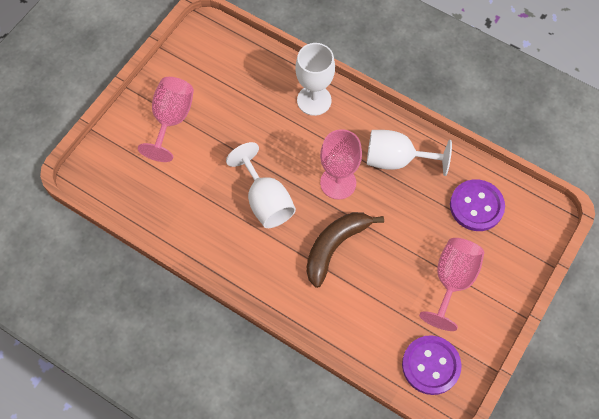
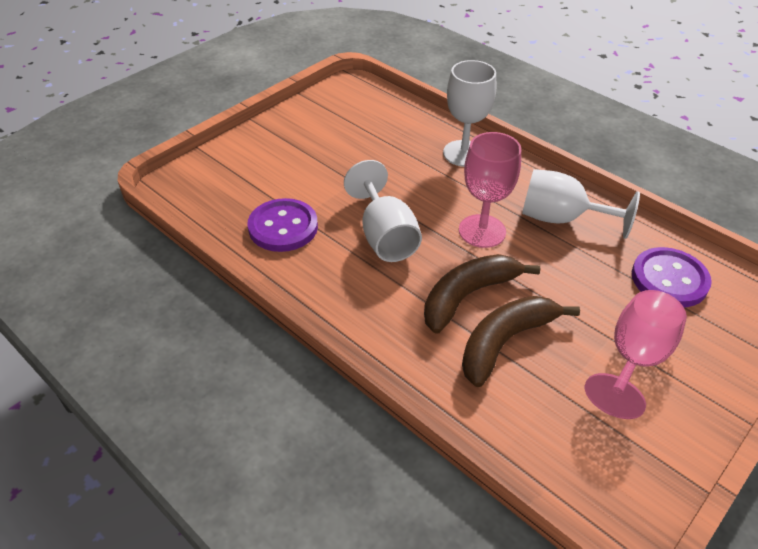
camera: 10 degrees right, 20 degrees down
(171, 120) = (291, 150): pink goblet -> none
(365, 282) = (505, 342): none -> brown banana
(431, 365) = (598, 465): purple button -> purple button (283, 227)

